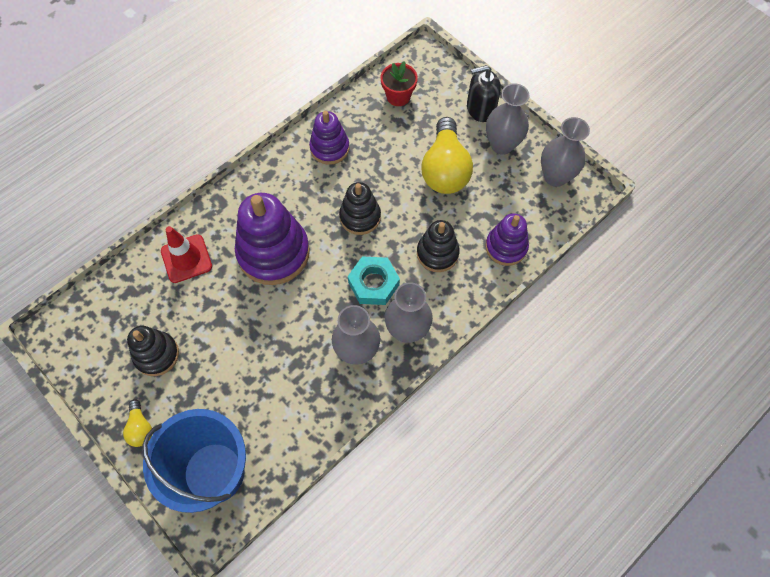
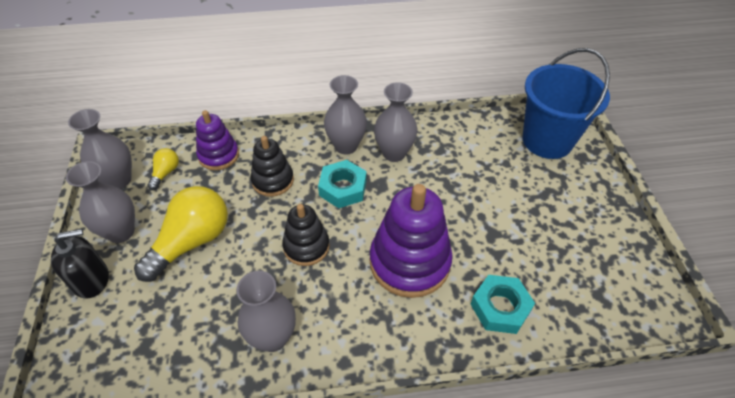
camera: 145 degrees left, 15 degrees down
(140, 428) = (597, 193): yellow light bulb -> yellow light bulb (165, 173)
(156, 355) = (565, 237): black stacking toy -> none
(186, 259) = (500, 307): red traffic cone -> turquoise nut
(329, 148) = (273, 337): purple stacking toy -> grey vase
(398, 96) = (145, 352): red flower pot -> none
(480, 108) = (91, 280): black soap dispenser -> black soap dispenser turned 45 degrees counterclockwise

